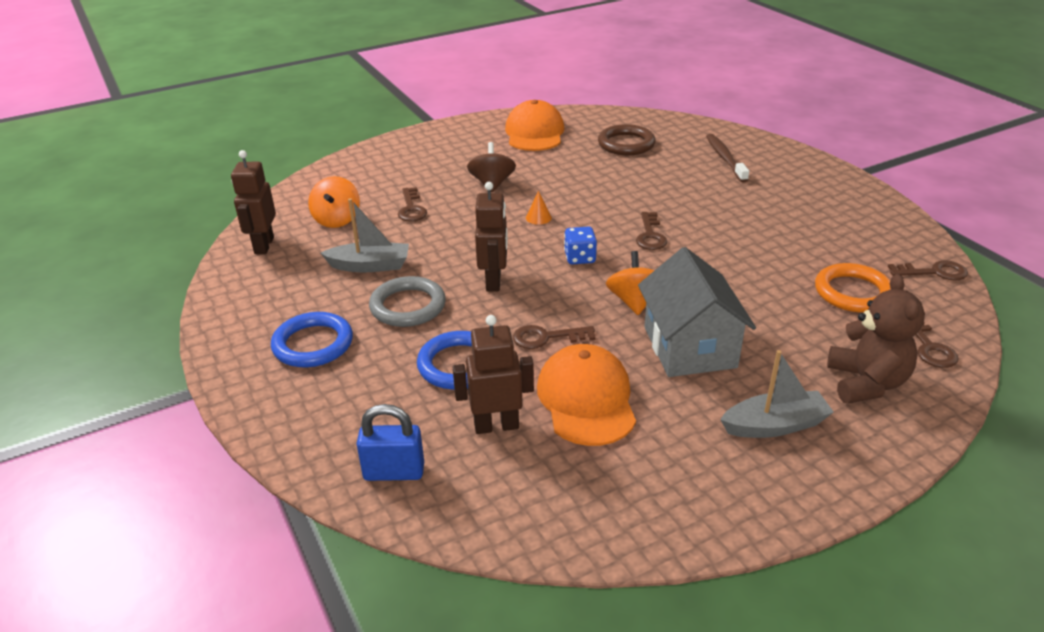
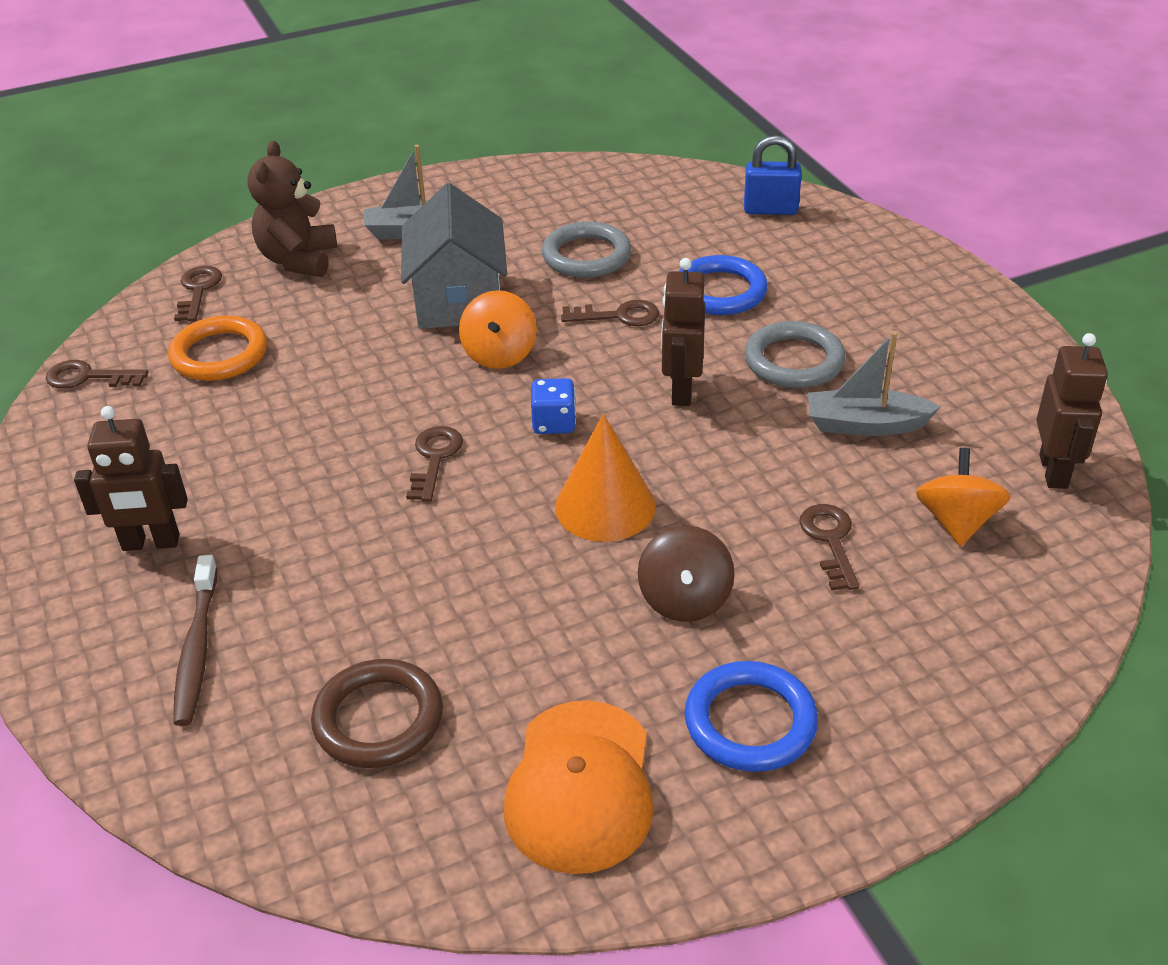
camera: 175 degrees left, 5 degrees up
(313, 344) = (898, 319): blue ring -> blue ring (750, 722)
(496, 426) = (678, 238): brown robot -> brown robot (151, 543)
(538, 217) = (605, 506): orange cone -> orange cone, size x2.28
(586, 399) = (586, 256): orange cap -> grey ring

